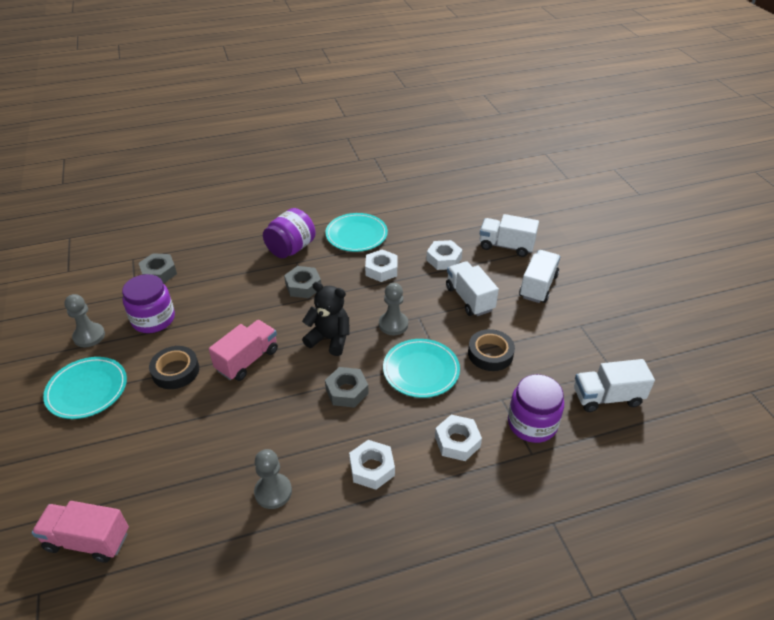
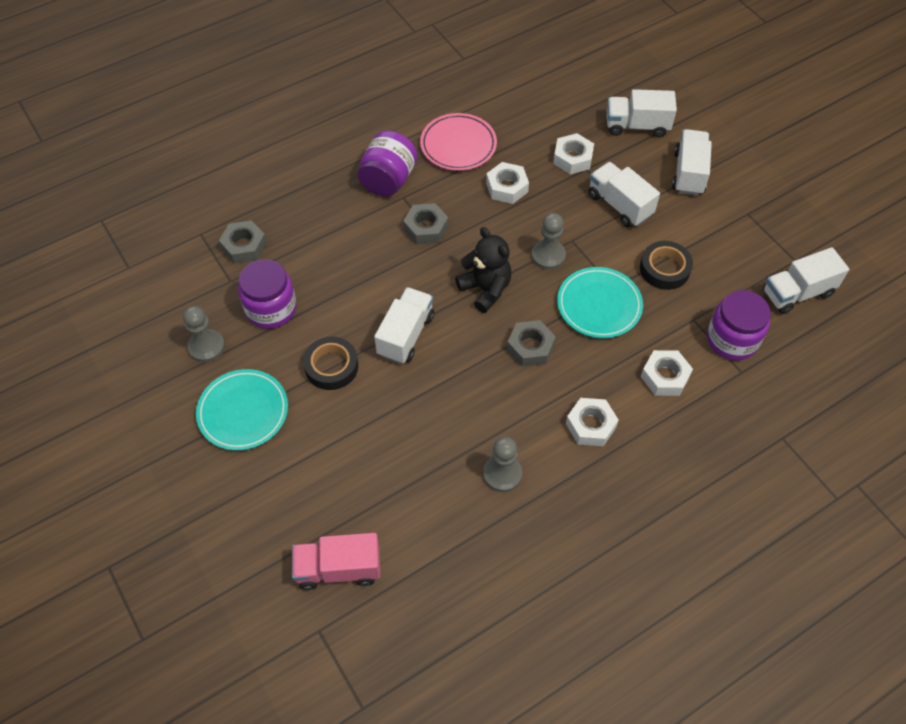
camera: 15 degrees left, 15 degrees up
(247, 360) = (405, 335): pink truck -> white truck
(329, 339) = (485, 289): black teddy bear -> black teddy bear turned 45 degrees clockwise
(356, 235) = (458, 145): turquoise plate -> pink plate

